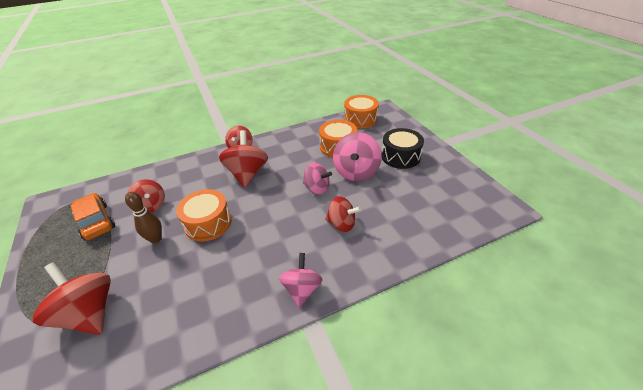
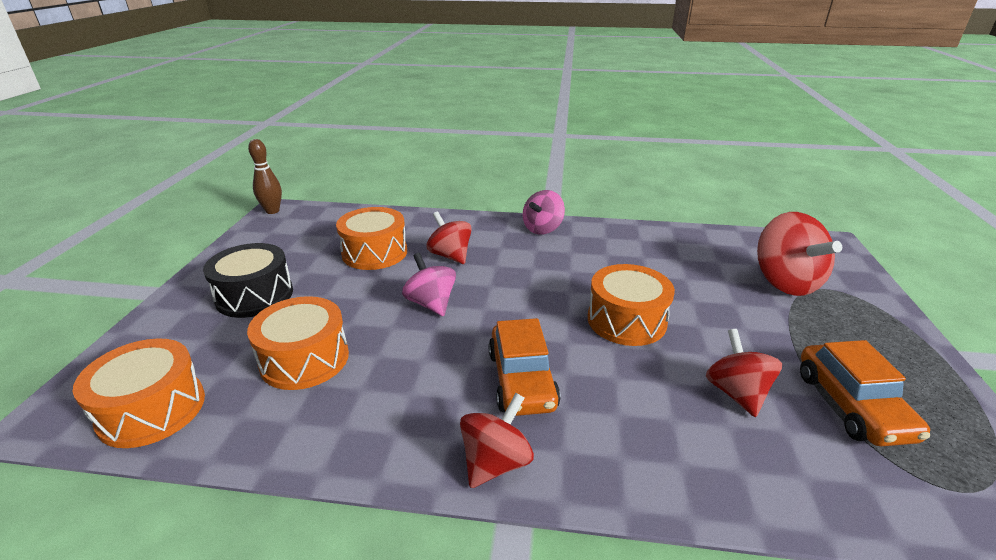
camera: 150 degrees left, 10 degrees down
(156, 239) = (714, 329): brown bowling pin -> brown bowling pin (272, 211)
(247, 174) = (522, 380): red spinning top -> orange car
(356, 172) = (348, 301): pink spinning top -> none
(388, 204) = (374, 253): none -> orange drum

